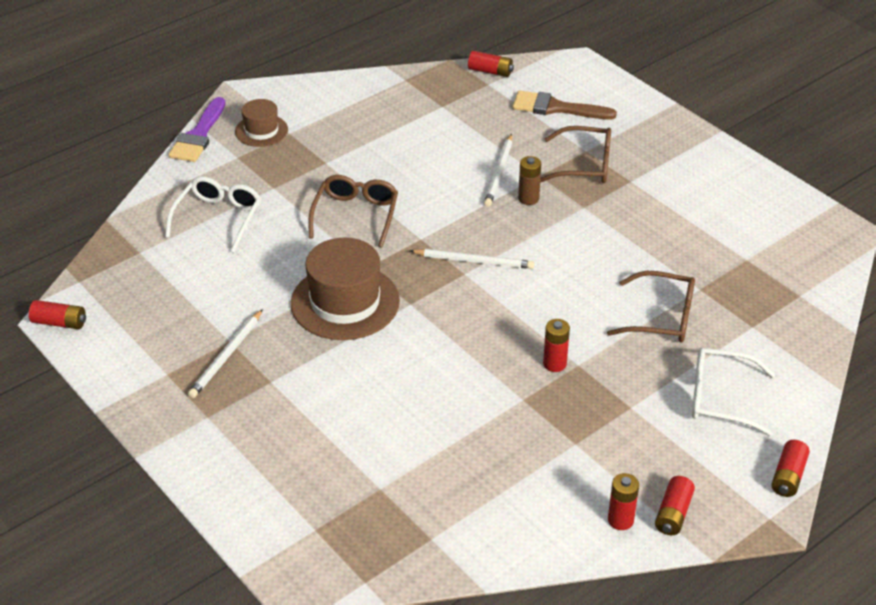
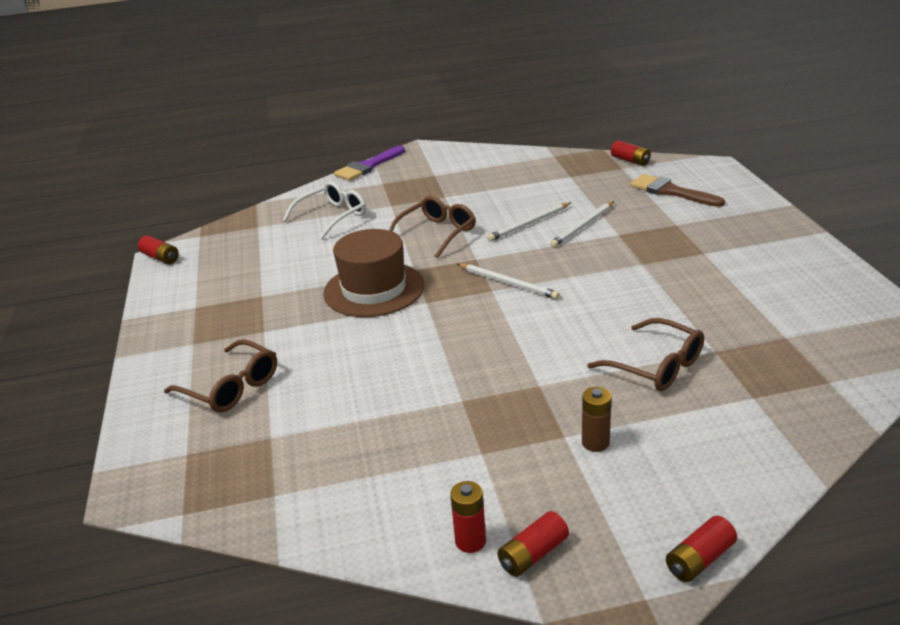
camera: 30 degrees right, 10 degrees down
(227, 356) = (249, 305): white pencil -> white pencil (529, 224)
(261, 131) = (415, 170): brown hat -> none
(528, 198) = (594, 248): brown battery -> brown battery (595, 443)
(554, 364) = (516, 378): red battery -> none
(584, 165) = (667, 234): brown glasses -> brown glasses (231, 387)
(720, 398) = (669, 455): white glasses -> none

